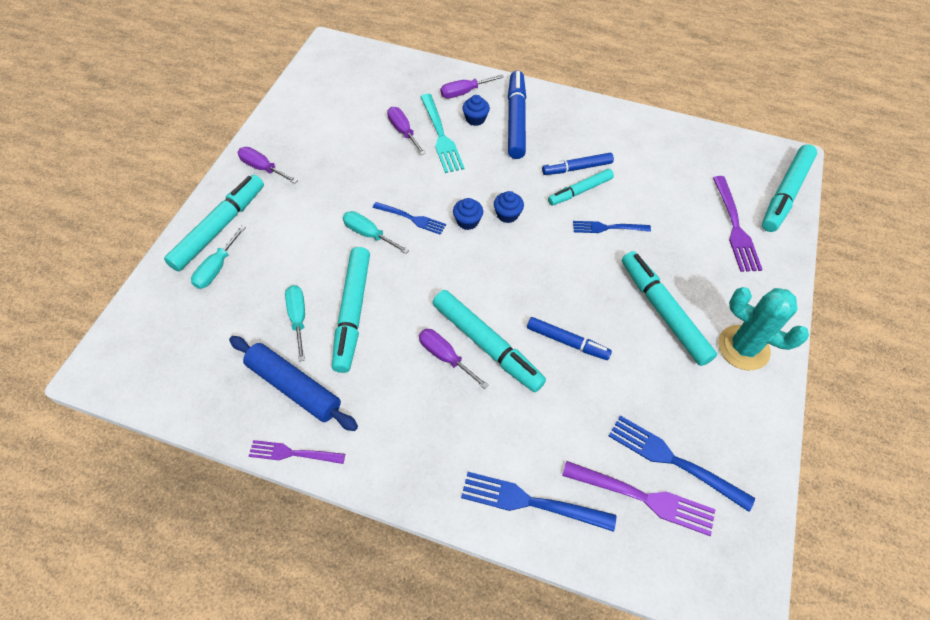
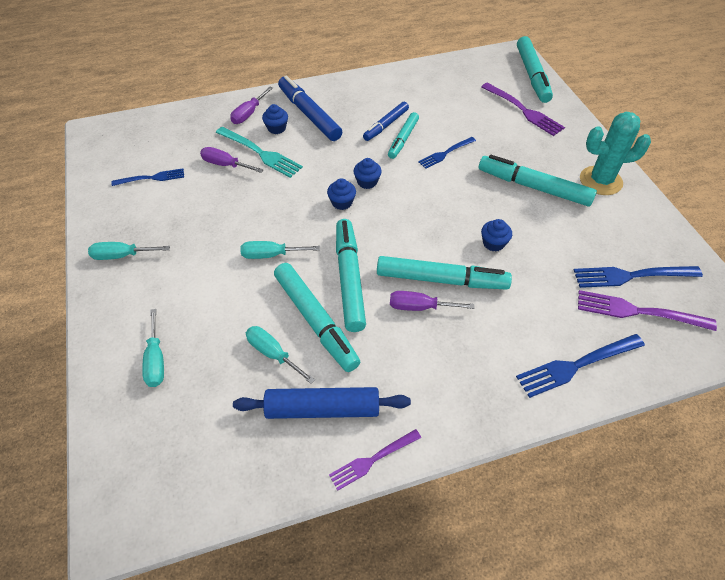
camera: 35 degrees left, 5 degrees down
(219, 227) = (126, 326): turquoise marker -> turquoise marker (349, 279)
(263, 168) = (122, 255): purple screwdriver -> turquoise screwdriver
(411, 218) = (295, 224): blue fork -> blue fork (151, 178)
(567, 342) = (493, 243): blue marker -> blue cupcake
(643, 498) = (638, 311): purple fork -> purple fork turned 150 degrees counterclockwise

